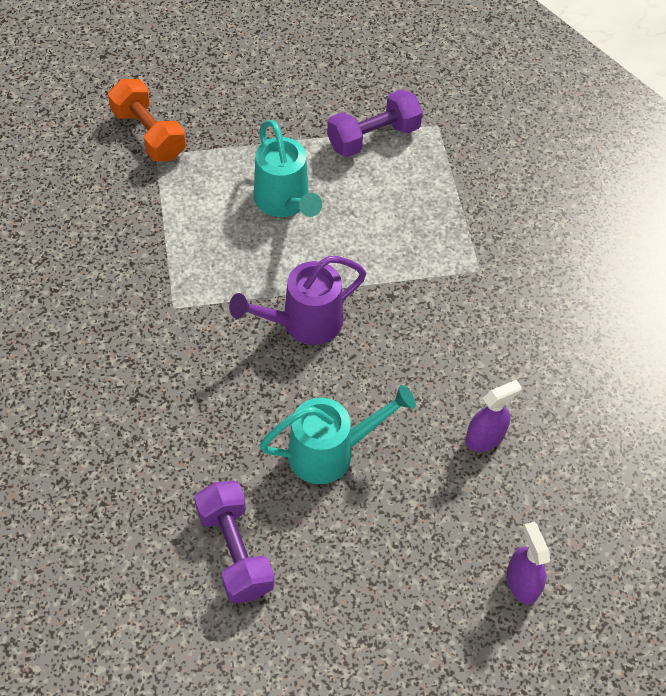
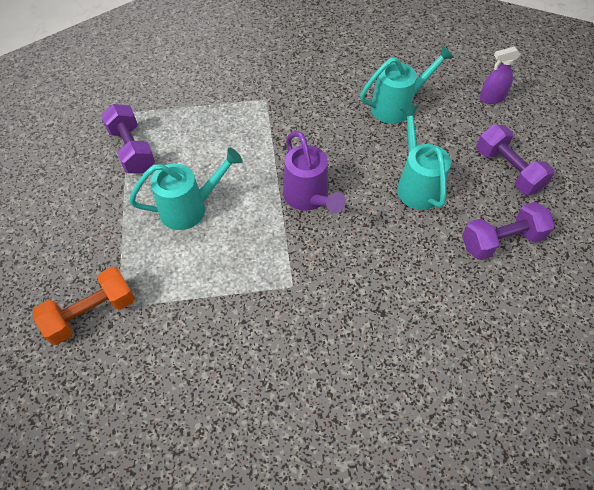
camera: 85 degrees left, 0 degrees up
(364, 582) = (508, 170): none -> purple dumbbell
(485, 438) = (397, 106): purple spray bottle -> turquoise watering can

